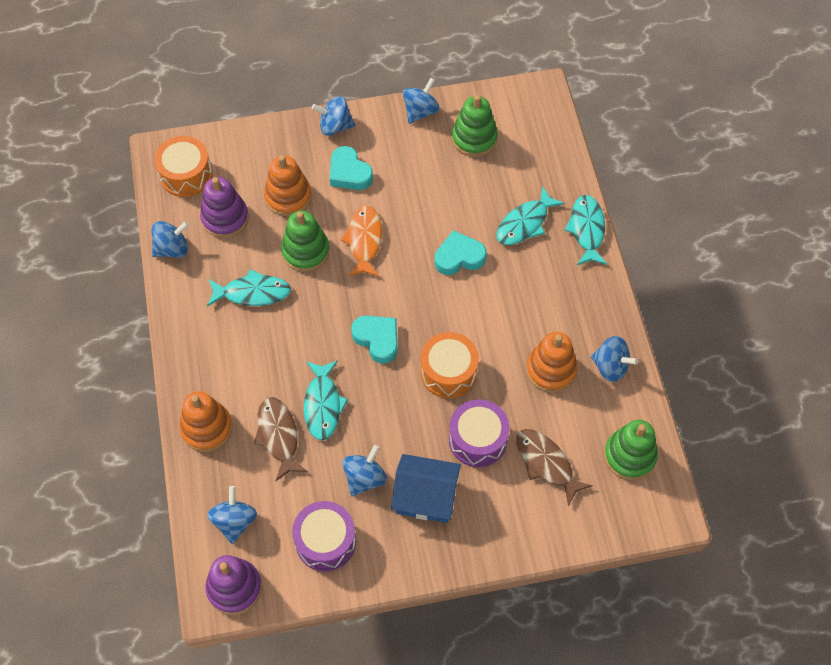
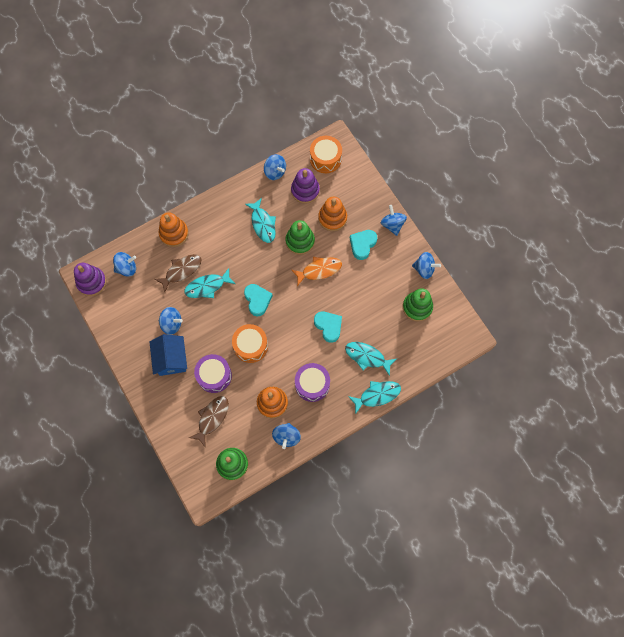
camera: 70 degrees right, 10 degrees up
(325, 541) = (130, 317): purple drum -> purple drum (312, 384)
(377, 339) = (257, 300): turquoise heart -> turquoise heart turned 45 degrees counterclockwise

